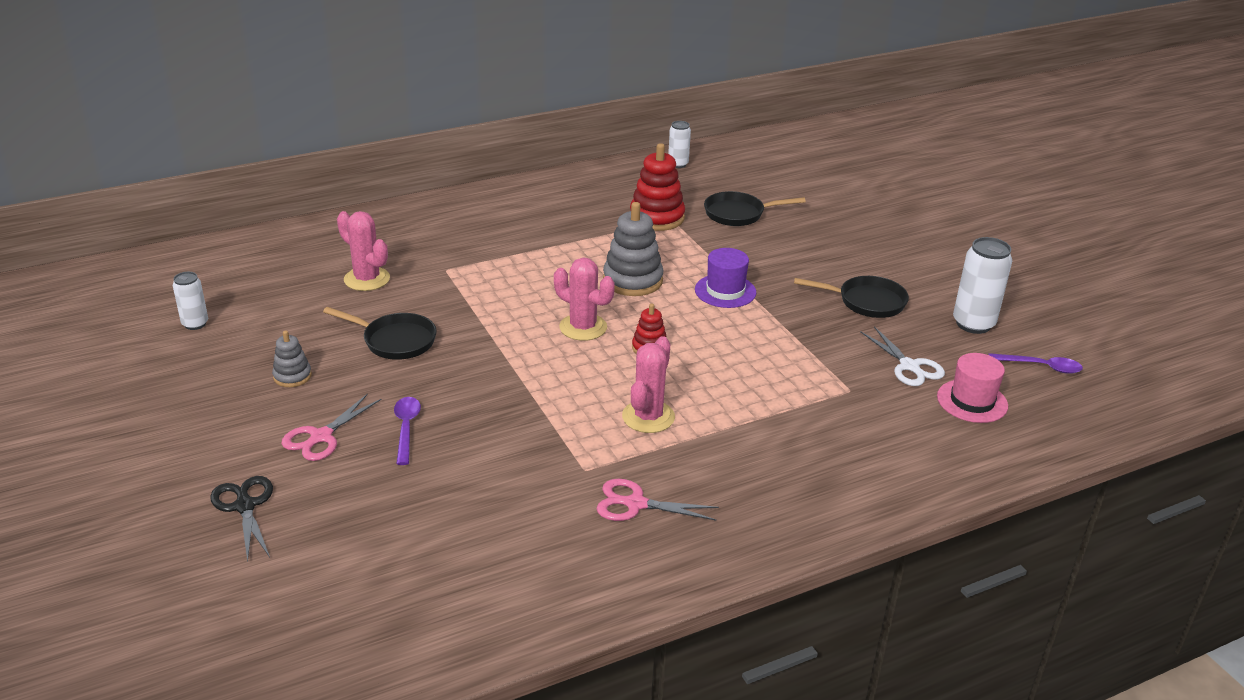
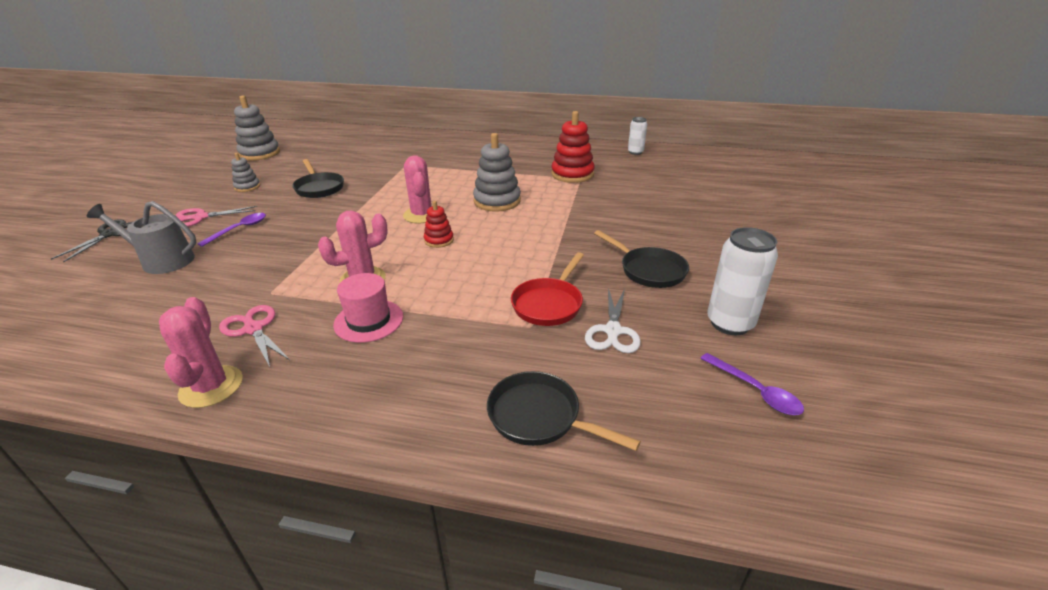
camera: 40 degrees right, 0 degrees up
(195, 324) = (259, 153): white can -> grey stacking toy
(367, 279) = (362, 158): pink cactus -> pink cactus (211, 387)
(393, 498) = (162, 261): none -> grey watering can
(725, 291) = (547, 226): purple hat -> none
(738, 214) = (633, 187): black pan -> black pan (539, 417)
(836, 366) = (549, 304): none -> red pan
(972, 401) = (630, 387): pink hat -> pink hat (368, 320)

